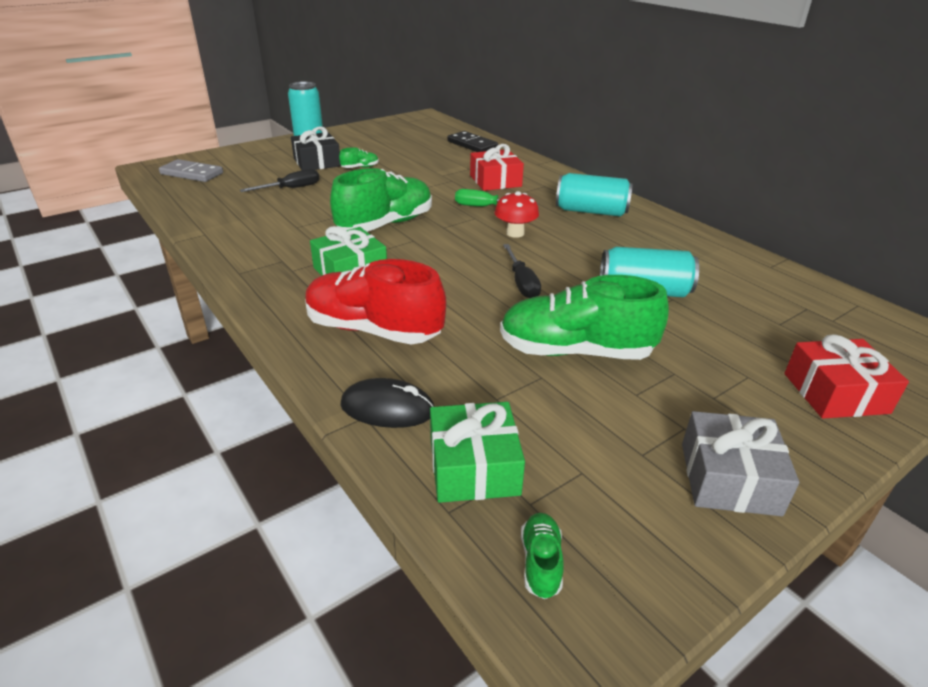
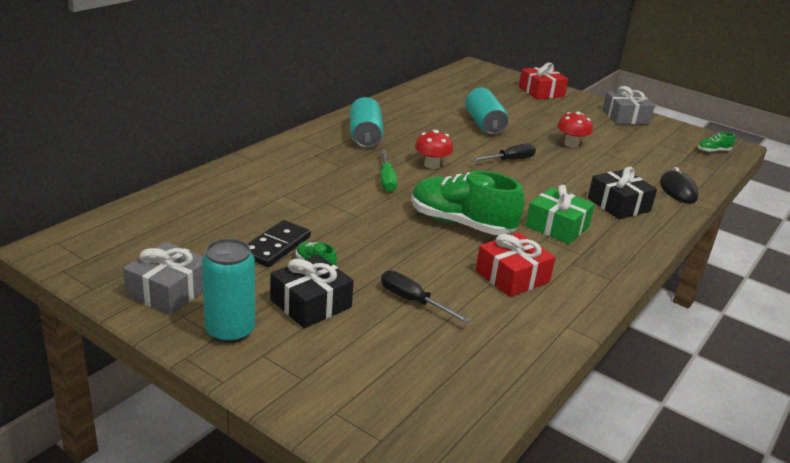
camera: 110 degrees left, 5 degrees down
(192, 174) = (415, 411): grey domino -> none
(361, 134) = (168, 291): none -> grey gift
(373, 330) = (618, 205): red shoe -> black gift
(472, 145) = (195, 199): black domino -> black domino (275, 246)
(474, 467) = (686, 166): green gift -> none
(495, 181) = (315, 178): red gift -> red gift (512, 276)
(575, 351) = (571, 144): green shoe -> red mushroom

